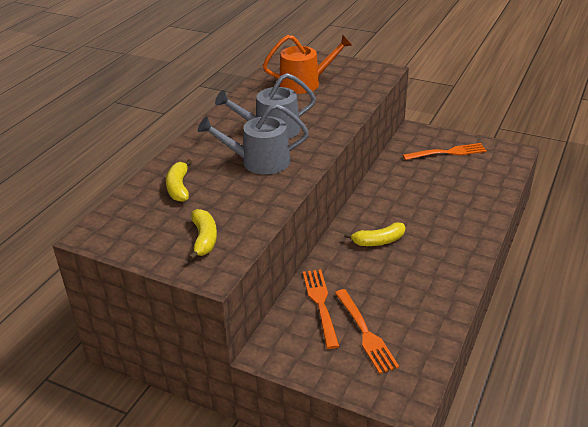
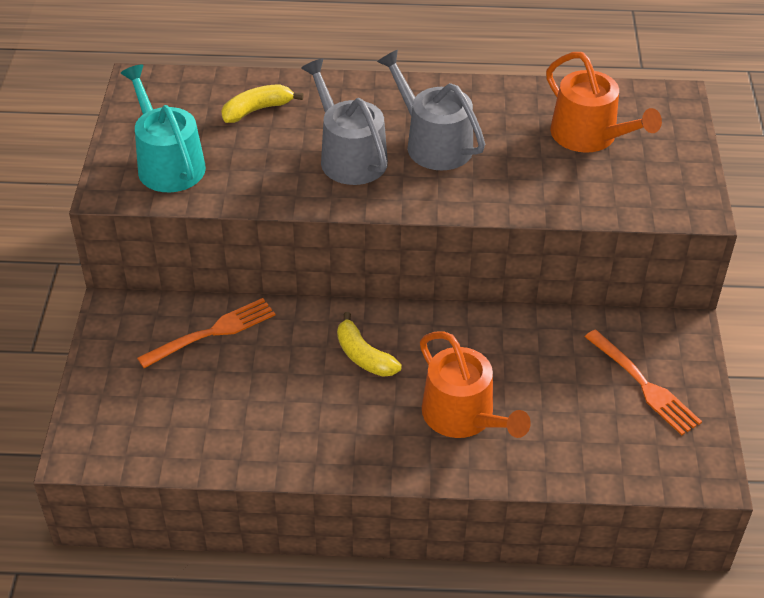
camera: 65 degrees right, 10 degrees up
(204, 239) = (167, 163): yellow banana -> turquoise watering can
(365, 332) = (178, 387): orange fork -> none
(445, 215) = (463, 416): none -> orange watering can

